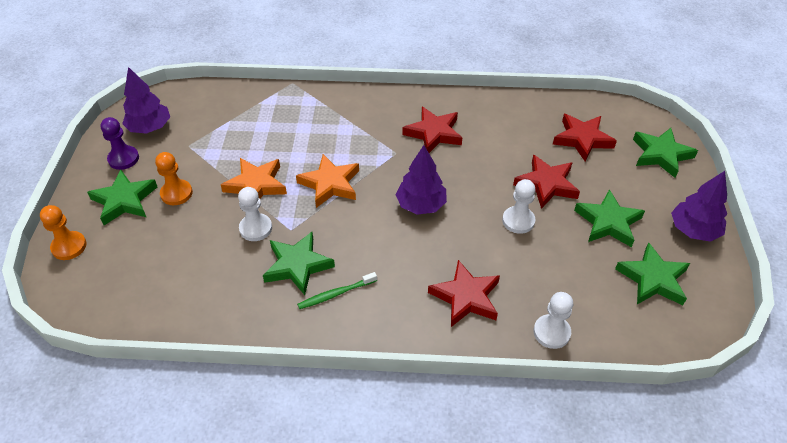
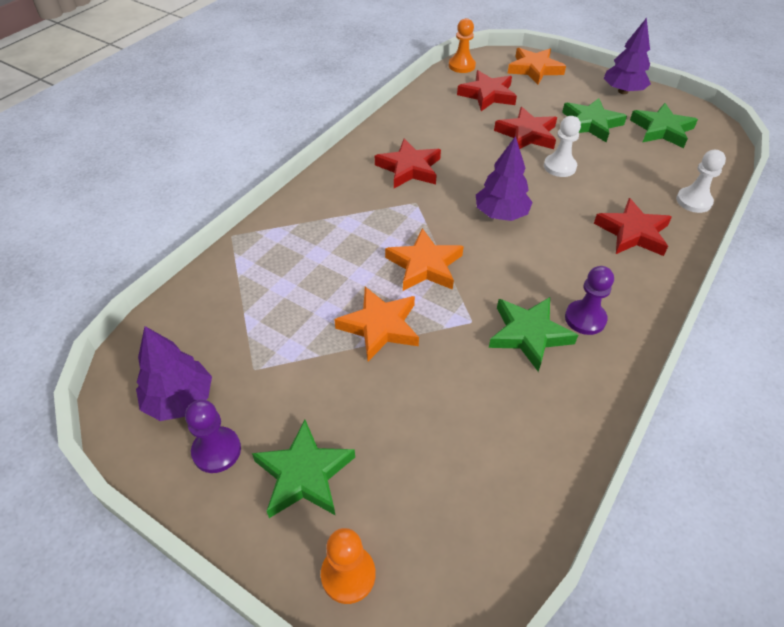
camera: 60 degrees left, 0 degrees up
(176, 193) = (335, 409): orange pawn -> orange pawn (461, 66)
(256, 228) = (450, 351): white pawn -> none
(336, 294) = (585, 319): green toothbrush -> purple pawn
(661, 155) = (534, 69): green star -> orange star

